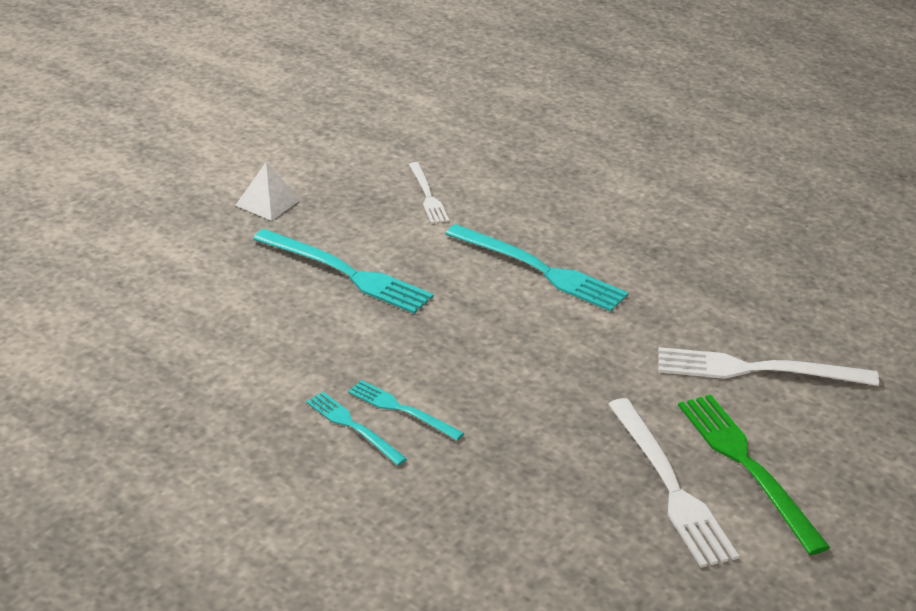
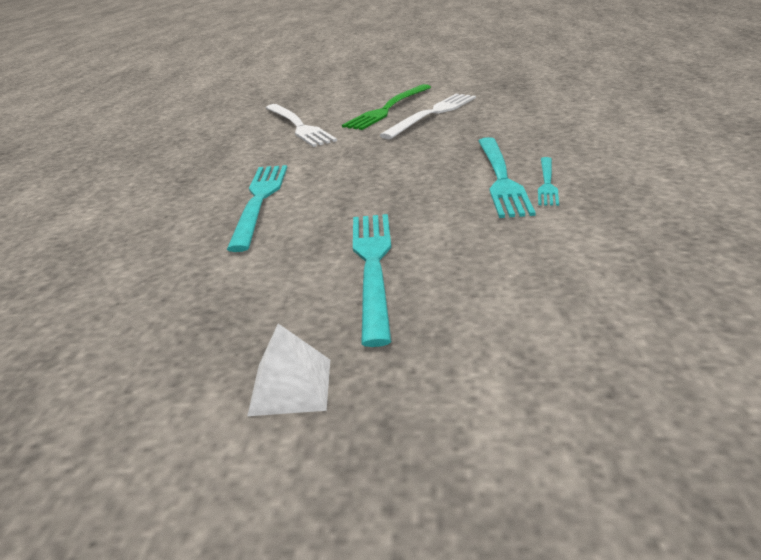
camera: 120 degrees left, 5 degrees down
(401, 410) = (501, 178): turquoise fork -> turquoise fork, size x1.74
(427, 195) = (172, 291): white fork -> none

